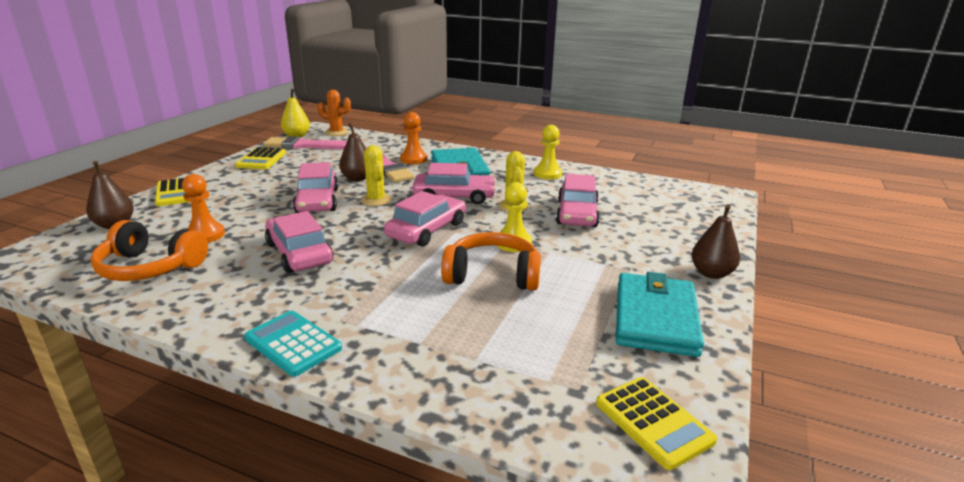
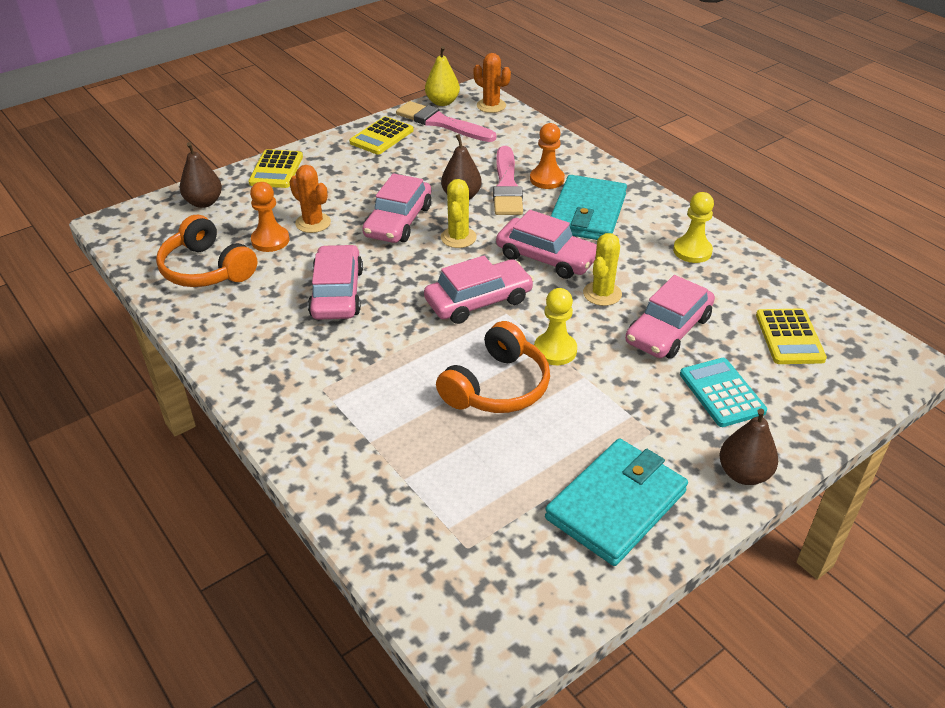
camera: 30 degrees right, 15 degrees up
(239, 216) = (313, 223): none -> orange cactus
(293, 343) = (269, 401): turquoise calculator -> turquoise calculator (722, 393)
(492, 275) = (497, 387): orange headphones -> orange headphones turned 90 degrees clockwise
(653, 422) = (502, 608): yellow calculator -> yellow calculator (789, 337)

